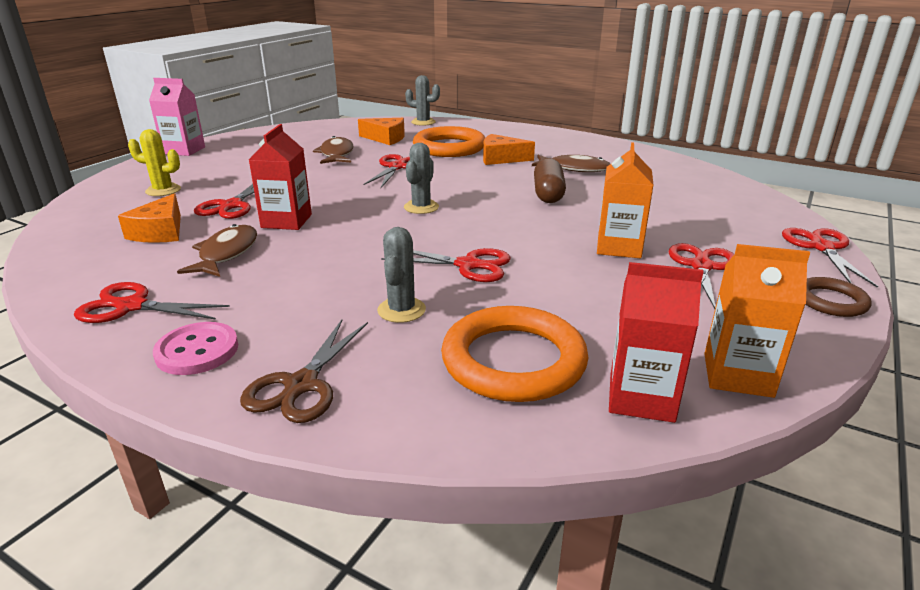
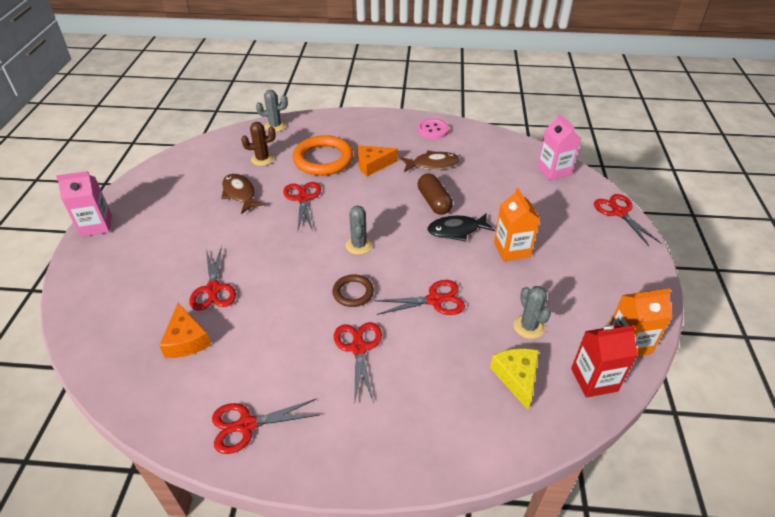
camera: 25 degrees left, 15 degrees up
(163, 190) = (135, 288): yellow cactus -> none
(197, 351) = (331, 446): pink button -> pink button (432, 130)
(226, 254) = (262, 346): brown fish -> none
(286, 221) = (274, 294): red carton -> none
(301, 385) = (418, 446): brown scissors -> none
(386, 138) = (262, 159): orange cheese -> brown cactus
(401, 310) = (425, 359): grey cactus -> grey cactus (528, 327)
(513, 360) = (516, 377): orange ring -> yellow cheese
(556, 219) = (456, 230): none -> black fish
(701, 266) = (566, 254): red scissors -> red scissors (358, 348)
(741, 198) = (553, 171): none -> pink carton
(831, 301) = (644, 263): brown ring -> brown ring (353, 292)

